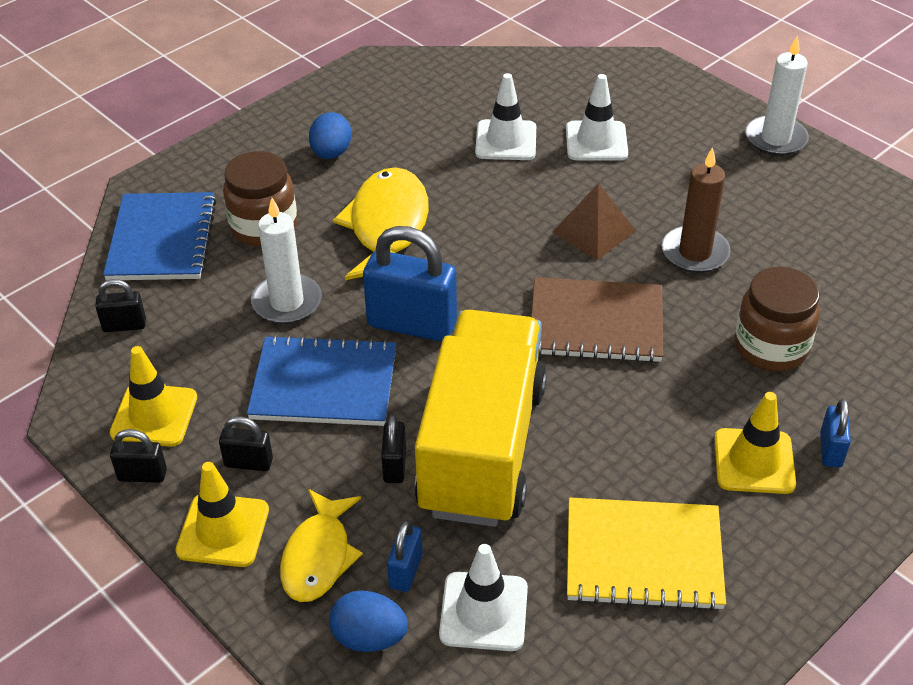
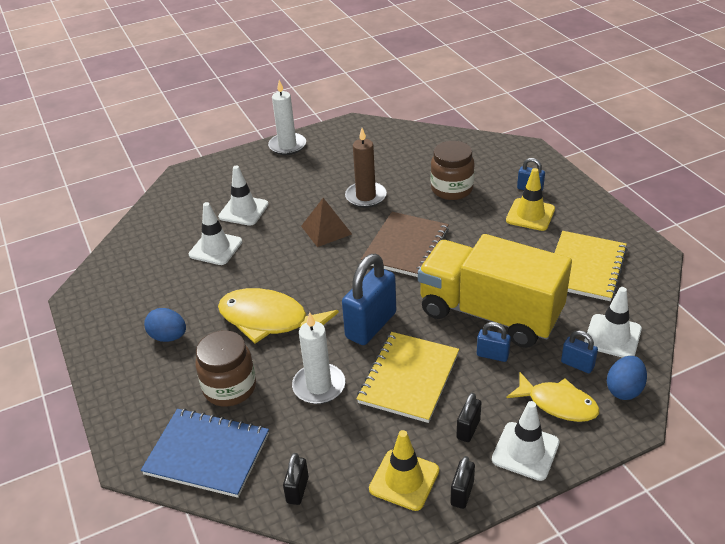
camera: 70 degrees left, 5 degrees down
(223, 530) = (525, 451): yellow traffic cone -> white traffic cone
(324, 384) = (409, 378): blue notebook -> yellow notebook
(394, 465) = (492, 355): black padlock -> blue padlock

